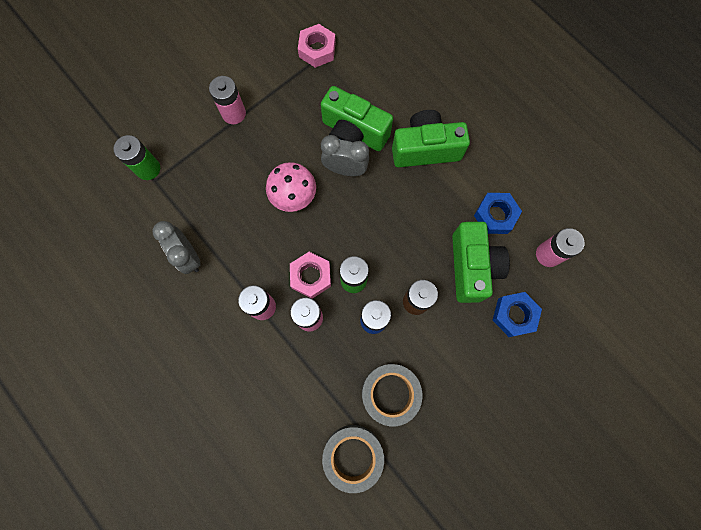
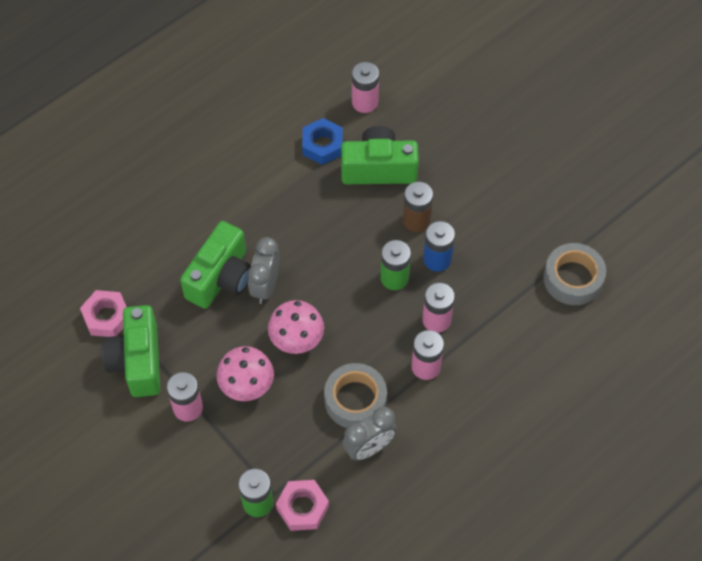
camera: 90 degrees left, 15 degrees down
(252, 157) = (247, 385): none -> pink mushroom
(311, 276) = (391, 319): pink nut -> pink nut (302, 508)
(390, 393) = (511, 245): grey tape -> grey tape (355, 400)
(425, 149) = (243, 206): green camera -> green camera (138, 361)
(514, 315) = (428, 135): blue nut -> none

